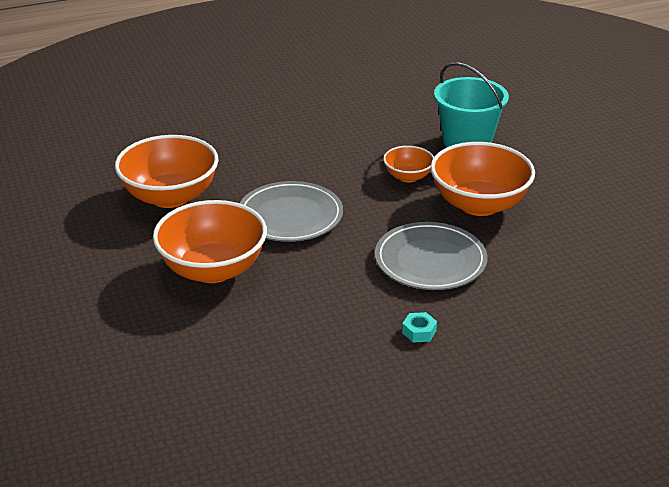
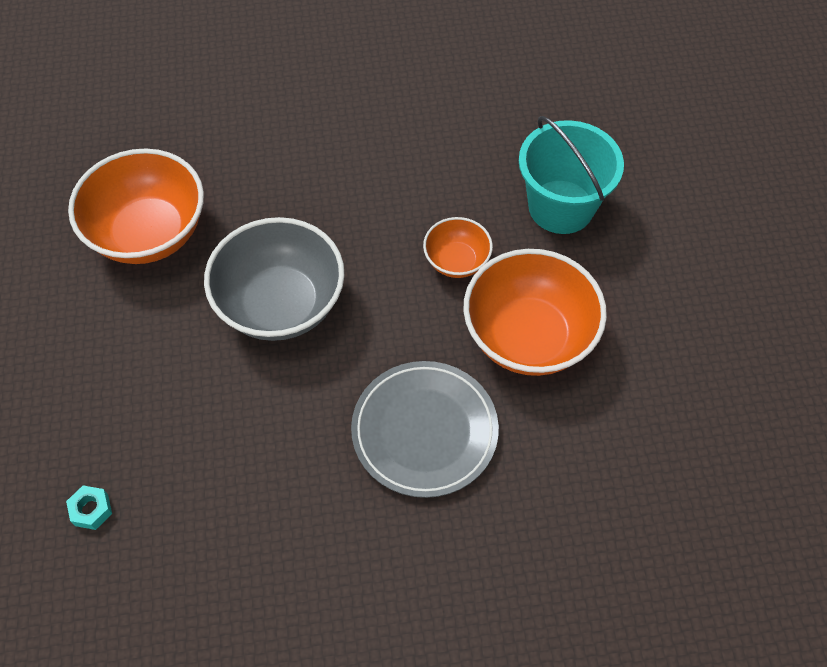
camera: 15 degrees right, 25 degrees up
(213, 269) = (155, 381): orange bowl -> none
(290, 216) = (281, 304): grey plate -> grey bowl
(419, 332) = (361, 559): turquoise nut -> turquoise nut (91, 510)

